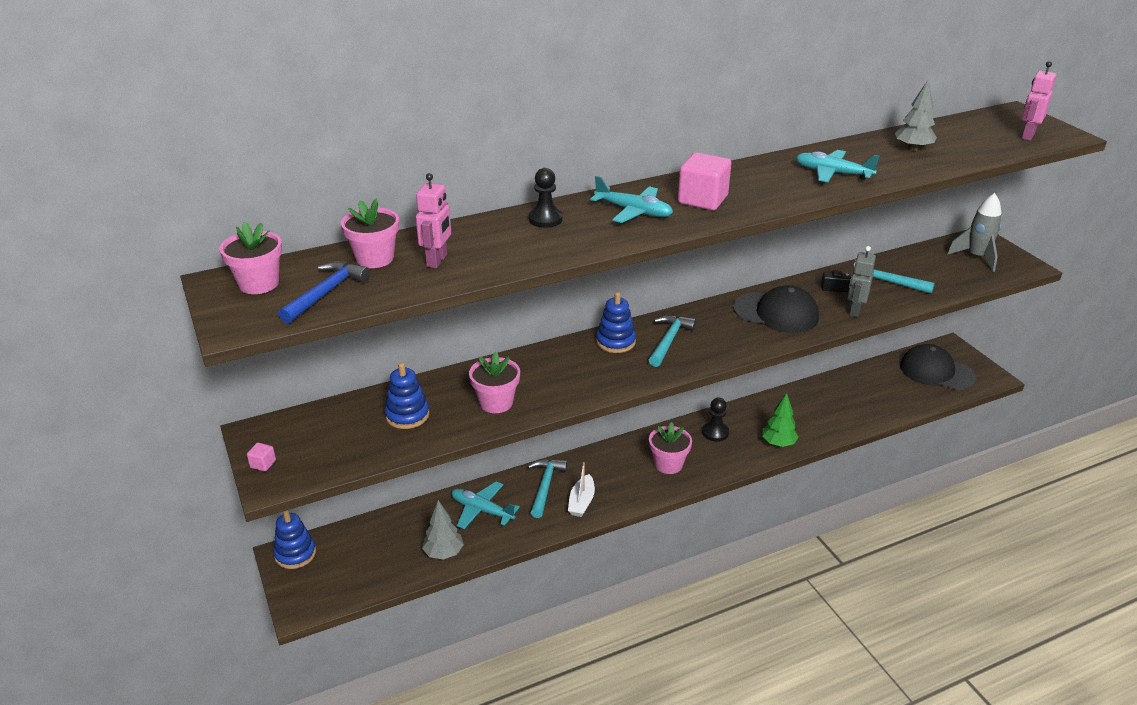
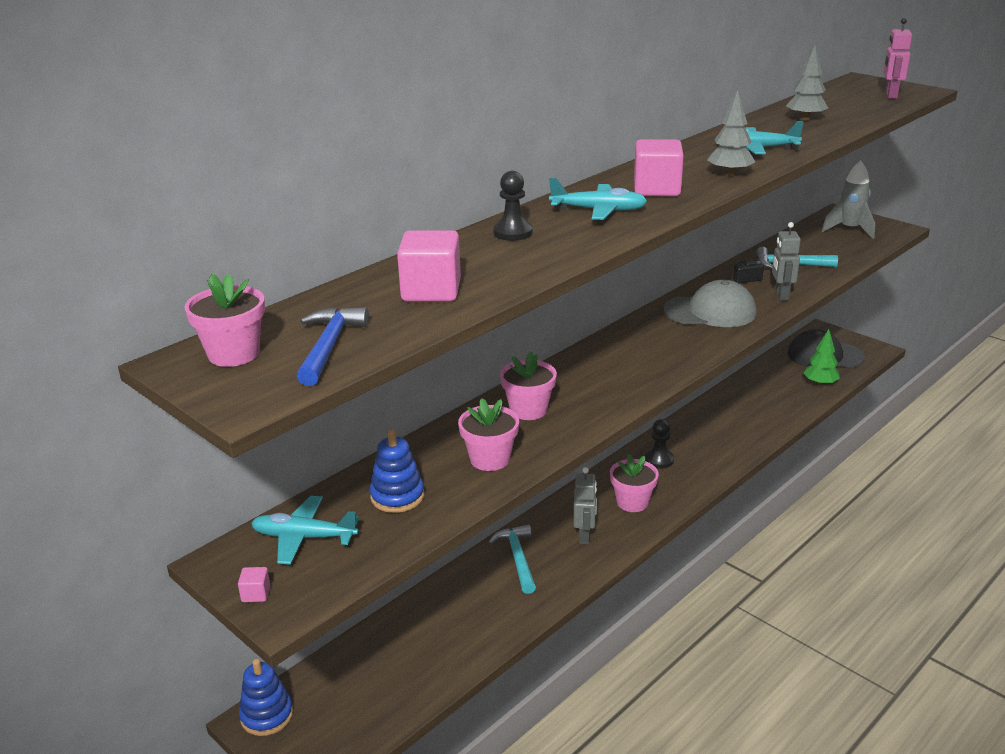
camera: 20 degrees left, 5 degrees down
(374, 258) = (355, 302): pink flower pot -> pink flower pot (528, 410)
(437, 261) = (431, 291): pink robot -> pink cube
(443, 553) = (447, 661): grey tree -> grey tree (729, 174)
(482, 510) = (463, 602): turquoise plane -> turquoise plane (304, 537)
(581, 502) = (567, 564): white boat -> none
(610, 482) = (584, 536): none -> grey robot
(615, 342) = (573, 371): blue stacking toy -> none
(669, 340) = (626, 358): turquoise hammer -> none
(776, 313) = (710, 311): black cap -> grey cap
(778, 443) = (726, 455): green tree -> green tree (820, 383)

